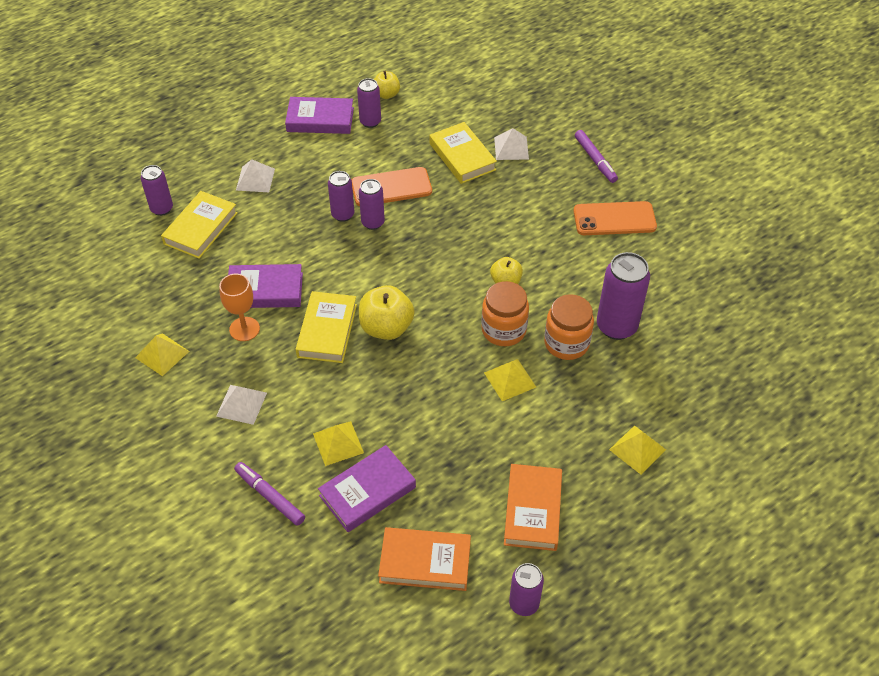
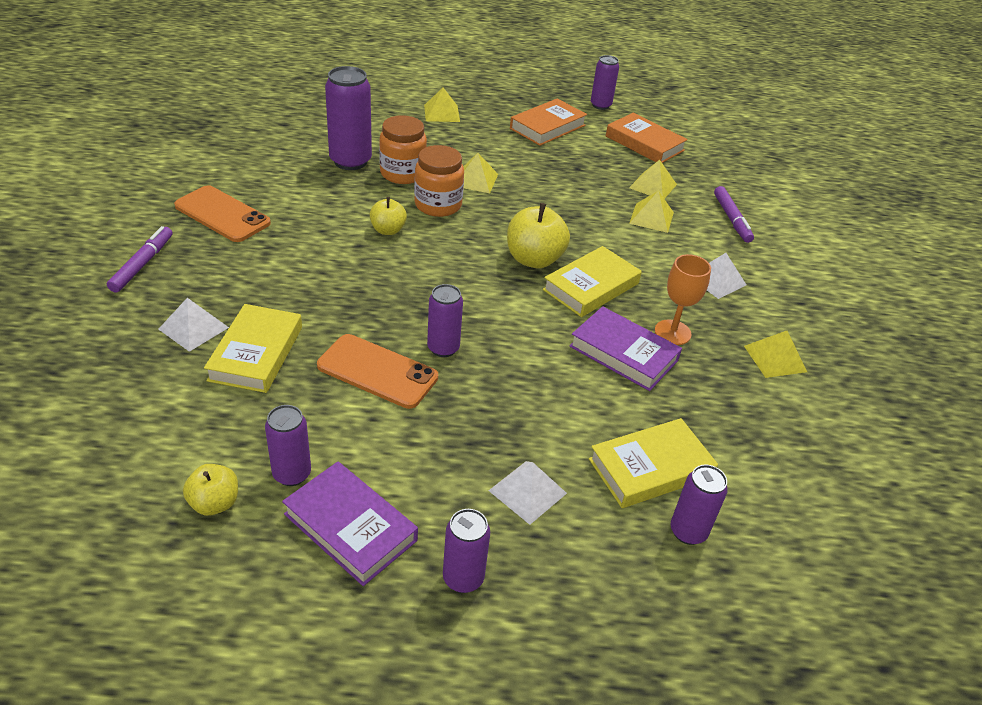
camera: 145 degrees left, 10 degrees down
(343, 214) = (465, 377): purple can -> purple can (463, 578)
(367, 491) = (653, 186): purple book -> yellow pyramid

